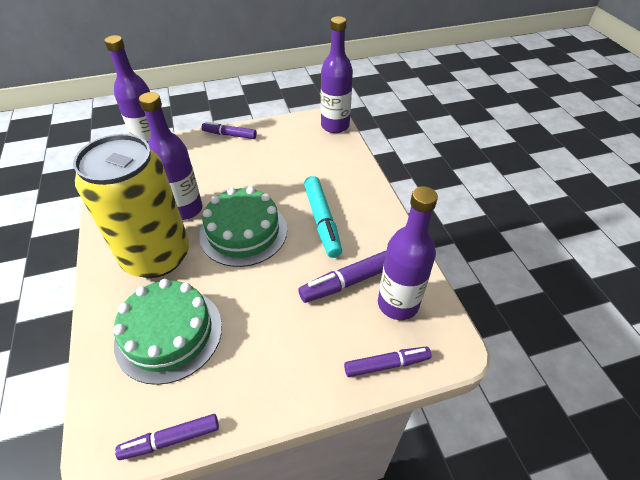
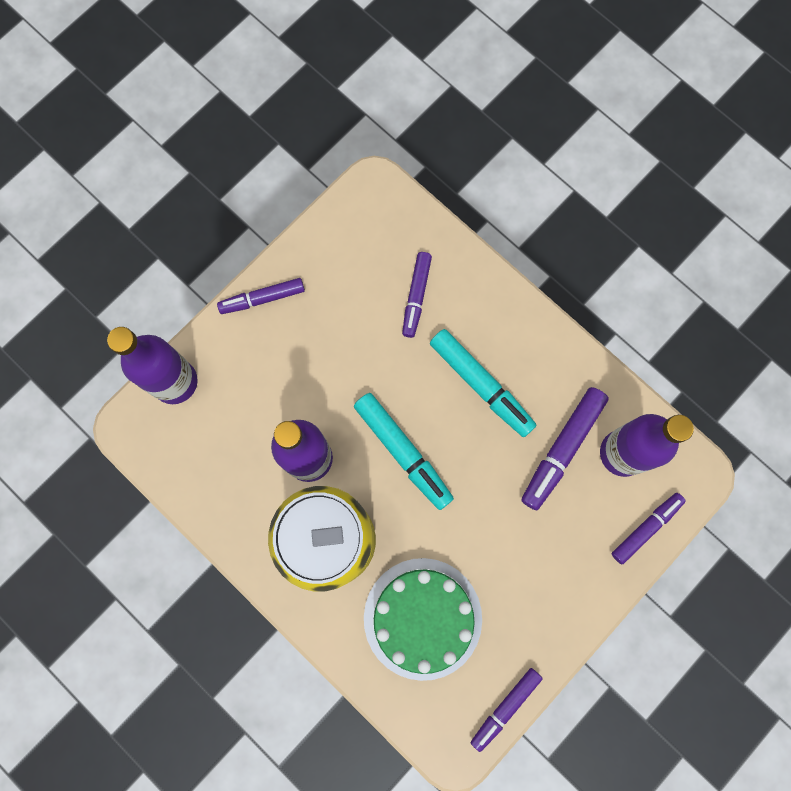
camera: 30 degrees left, 30 degrees up
(243, 232) = (403, 452): green cake -> turquoise marker
(315, 166) = (416, 296): none -> purple marker
(335, 126) = (393, 202): purple bottle -> none

